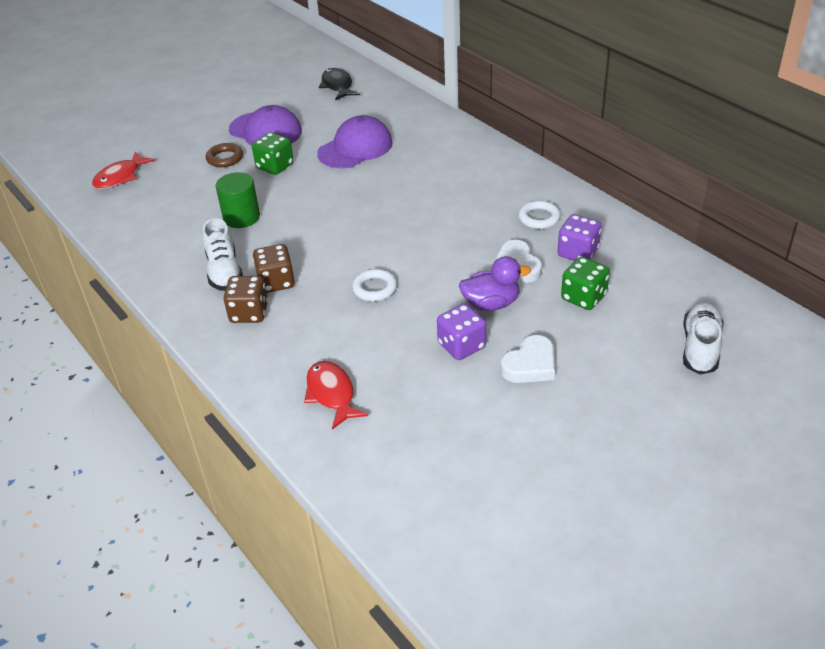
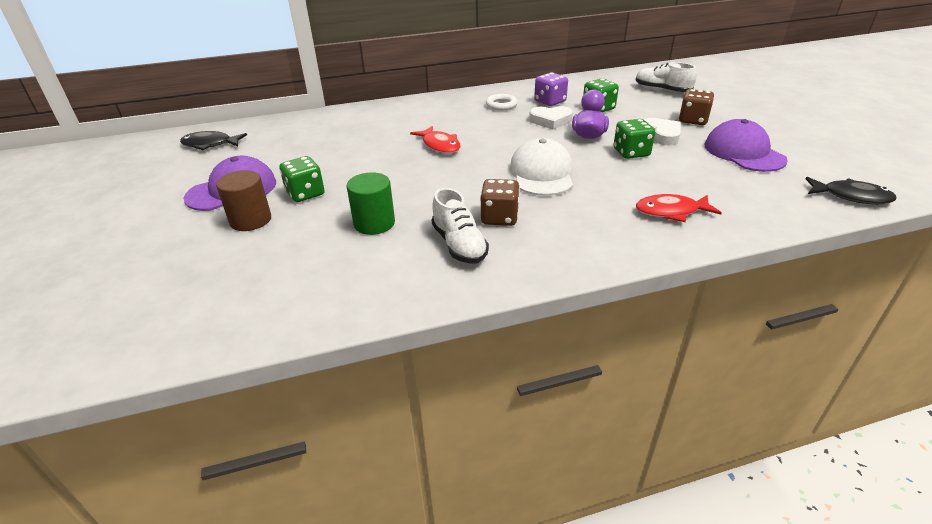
camera: 70 degrees left, 5 degrees down
(120, 177) = (187, 302): red fish -> red fish (440, 145)
(224, 271) = (459, 245): white shoe -> white shoe turned 60 degrees clockwise
(225, 158) = (250, 220): brown ring -> brown cylinder
(249, 313) = (538, 238): brown dice -> brown dice (693, 120)
(355, 148) = (327, 152): purple cap -> purple cap (743, 152)
(374, 288) = (541, 173): white ring -> white cap
(435, 554) = (851, 196): none -> black fish
(461, 346) = (631, 153): purple dice -> green dice

